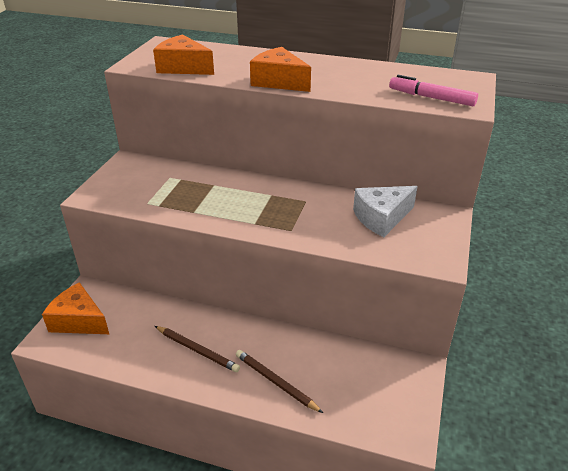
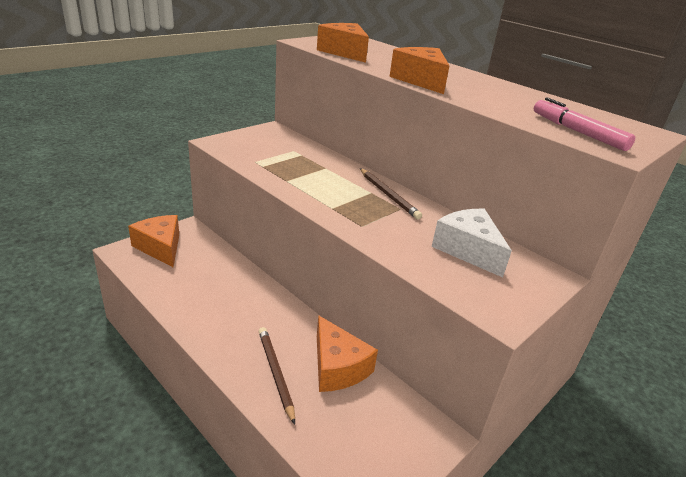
camera: 25 degrees right, 5 degrees down
(197, 350) = (230, 312): brown pencil -> brown pencil (388, 195)
(317, 353) = (337, 367): none -> orange cheese
(381, 218) = (468, 250): white cheese -> white cheese turned 60 degrees clockwise

